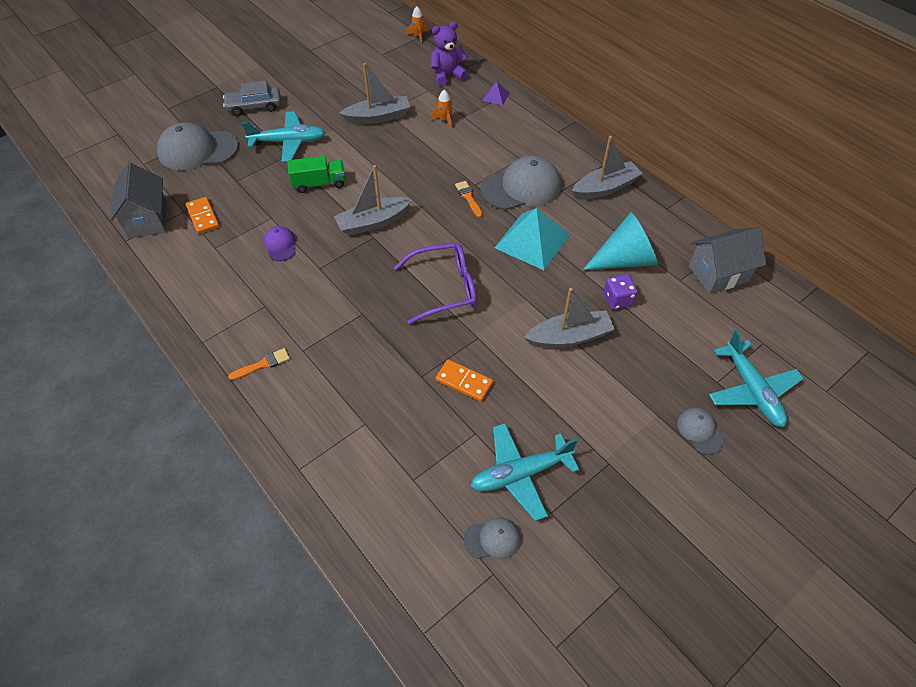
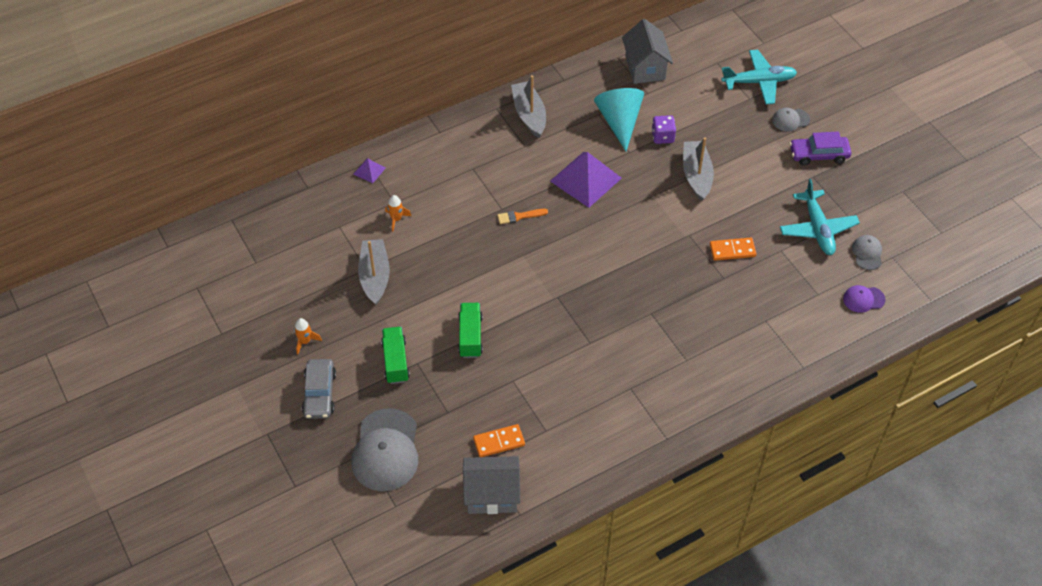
camera: 80 degrees left, 0 degrees up
(262, 364) = (698, 390): orange brush -> none
(280, 245) = (553, 373): purple cap -> purple cap (863, 299)
(288, 142) = (395, 361): turquoise plane -> green truck
(373, 222) = (537, 295): grey boat -> none
(418, 36) = (232, 223): orange rocket -> orange rocket (305, 341)
(445, 288) = (631, 250): purple glasses -> none
(447, 75) = (318, 206): purple teddy bear -> none
(464, 381) = (732, 250): orange domino -> orange domino turned 45 degrees clockwise
(521, 187) = (514, 174): grey cap -> none
(532, 241) = (586, 179): turquoise pyramid -> purple pyramid
(650, 469) = (818, 154): none -> purple car

